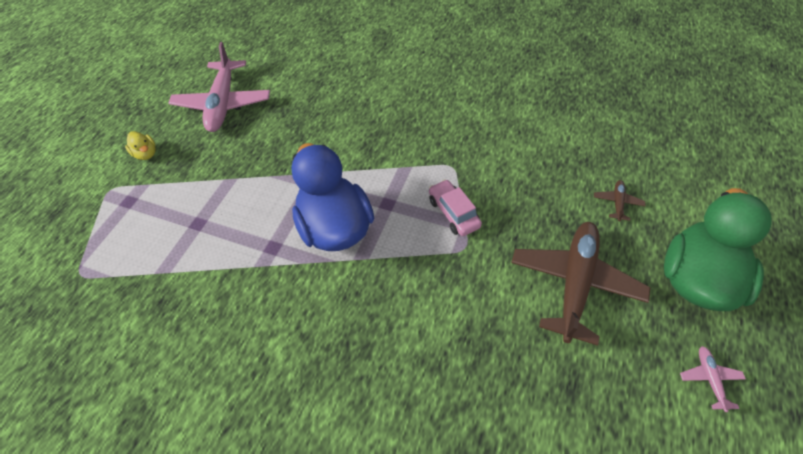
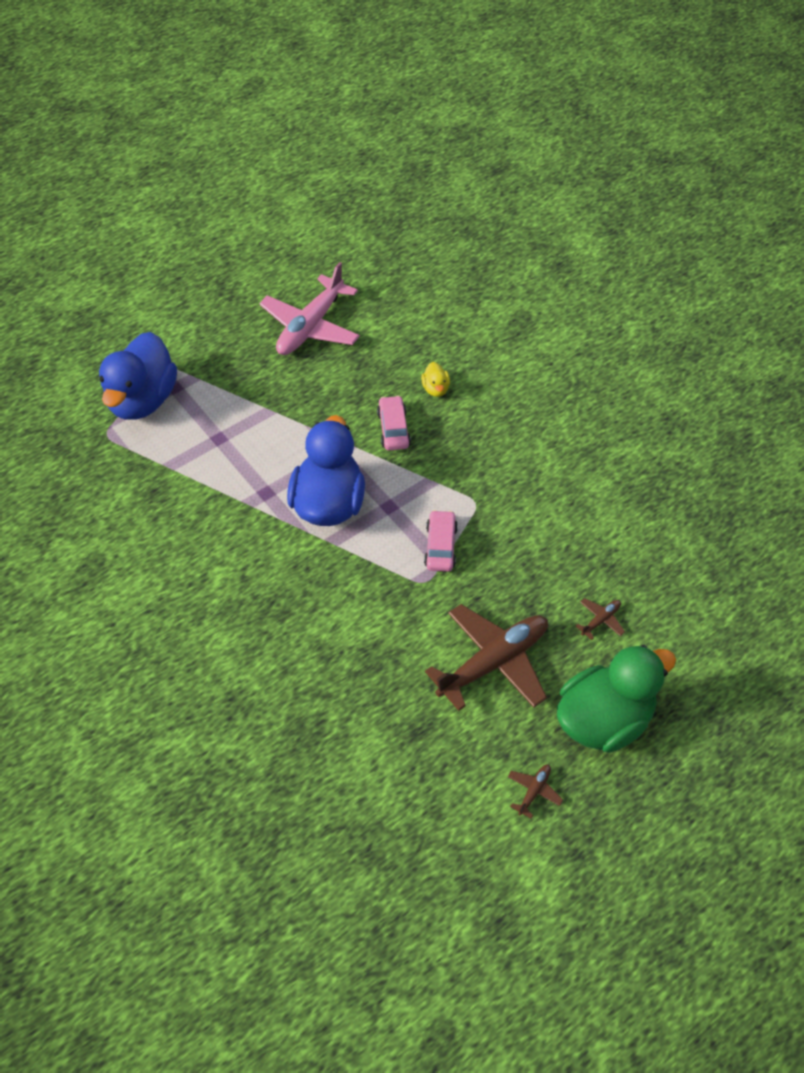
camera: 30 degrees right, 0 degrees up
(101, 227) = (142, 400): none -> blue duck
(146, 154) = (213, 347): yellow duck -> yellow duck (435, 389)
(345, 145) = (393, 429): none -> pink car
(709, 379) = (534, 791): pink plane -> brown plane

